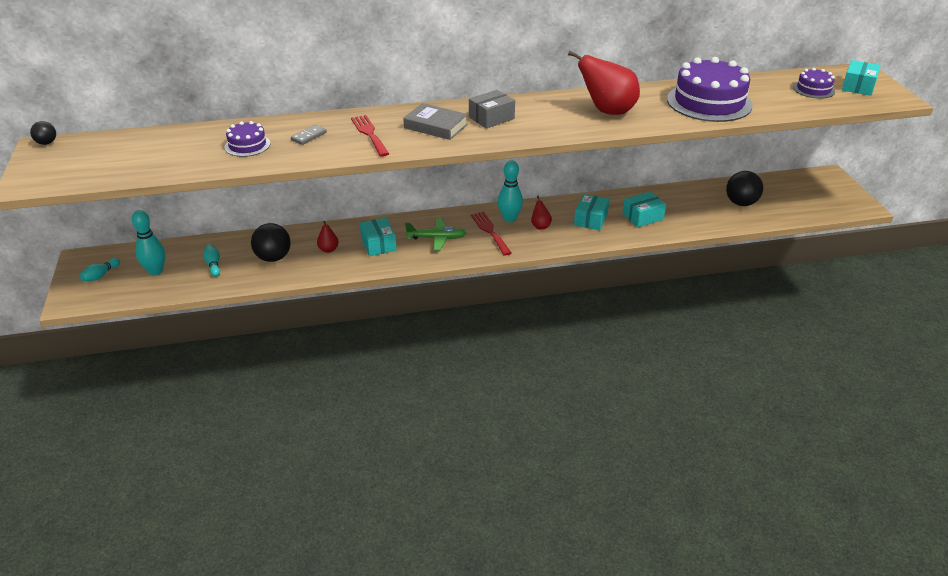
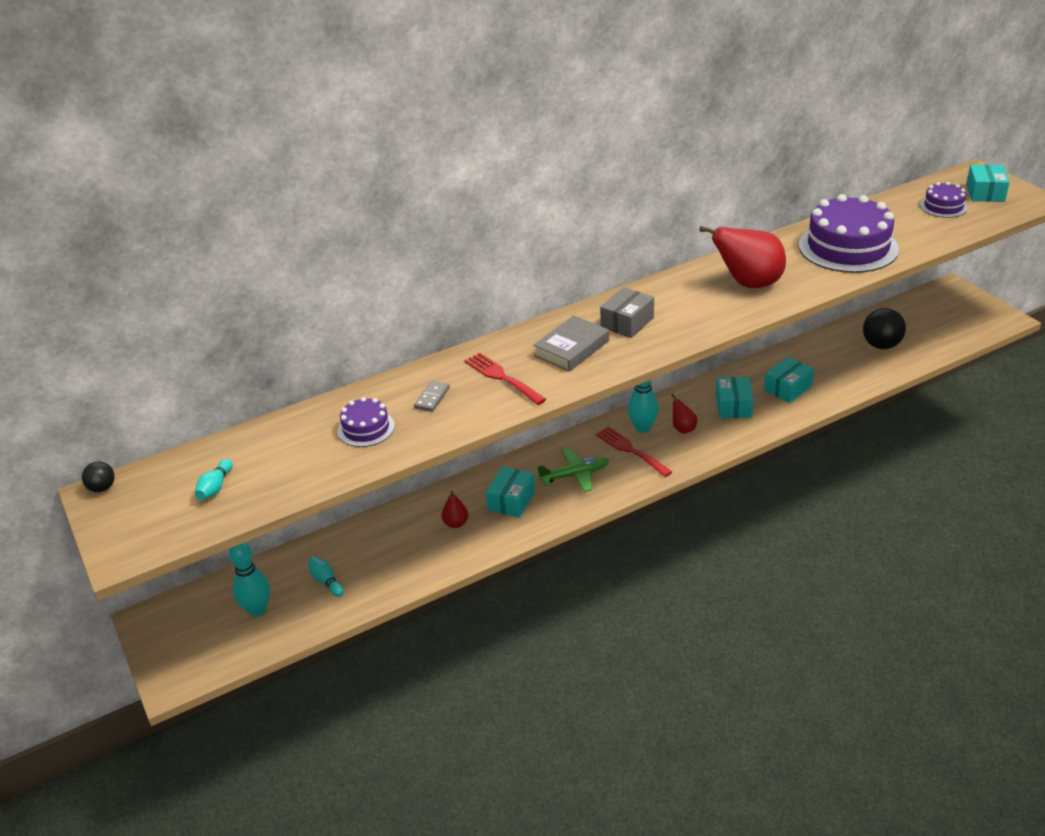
camera: 15 degrees left, 0 degrees up
(101, 275) = (189, 635): turquoise bowling pin -> turquoise bowling pin (215, 487)
(273, 258) = (395, 552): black ball -> none
(378, 244) = (511, 500): turquoise box -> turquoise box turned 60 degrees clockwise
(436, 126) = (571, 348): grey book -> grey book turned 60 degrees counterclockwise

